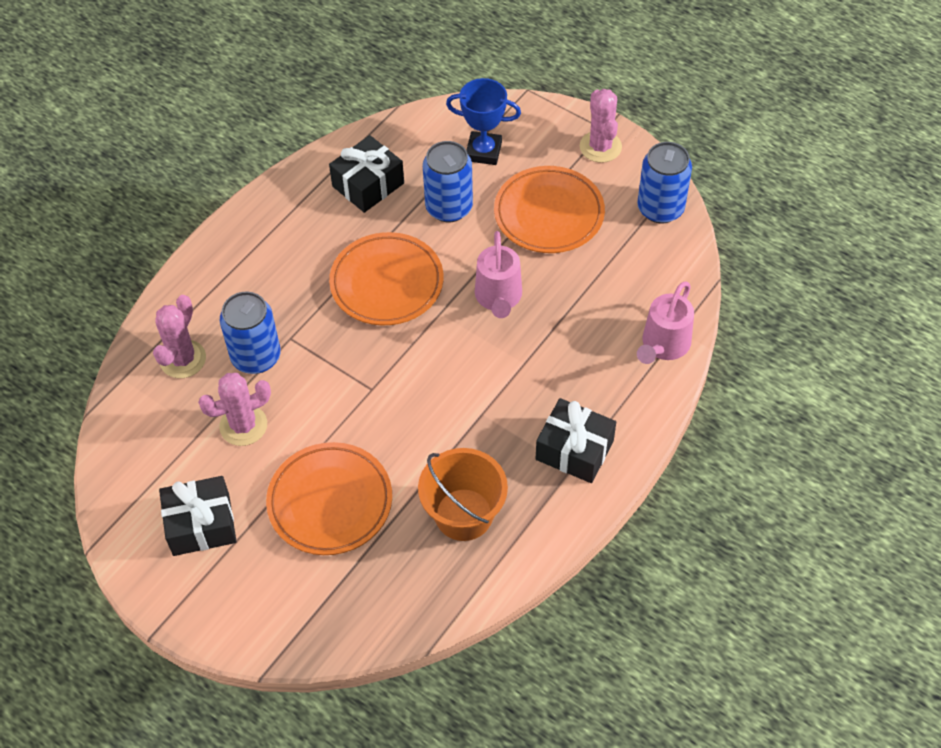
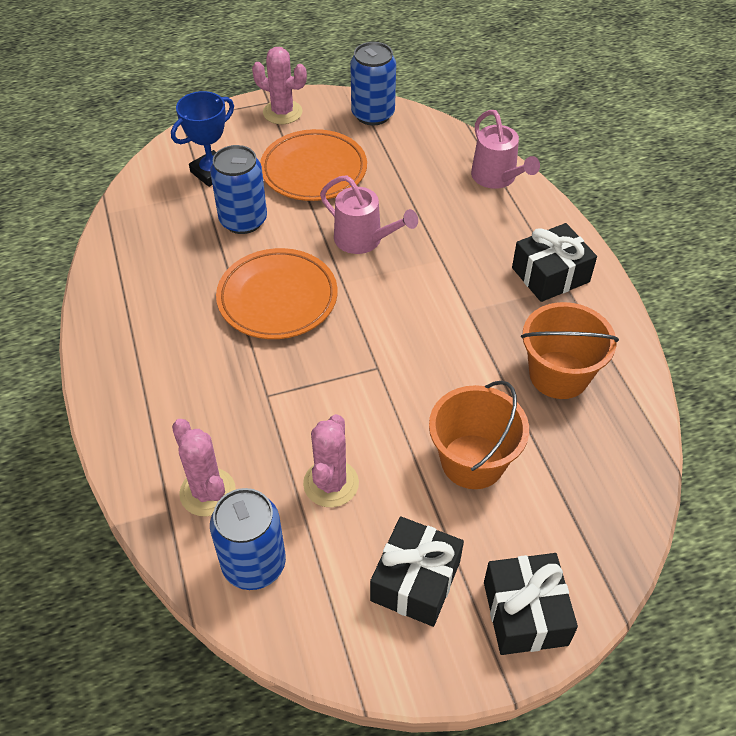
camera: 55 degrees left, 5 degrees down
(256, 357) = (262, 432): blue can -> blue can (254, 564)
(330, 502) = (472, 461): orange plate -> orange bucket
(368, 185) = (162, 255): black gift -> black gift (525, 613)

